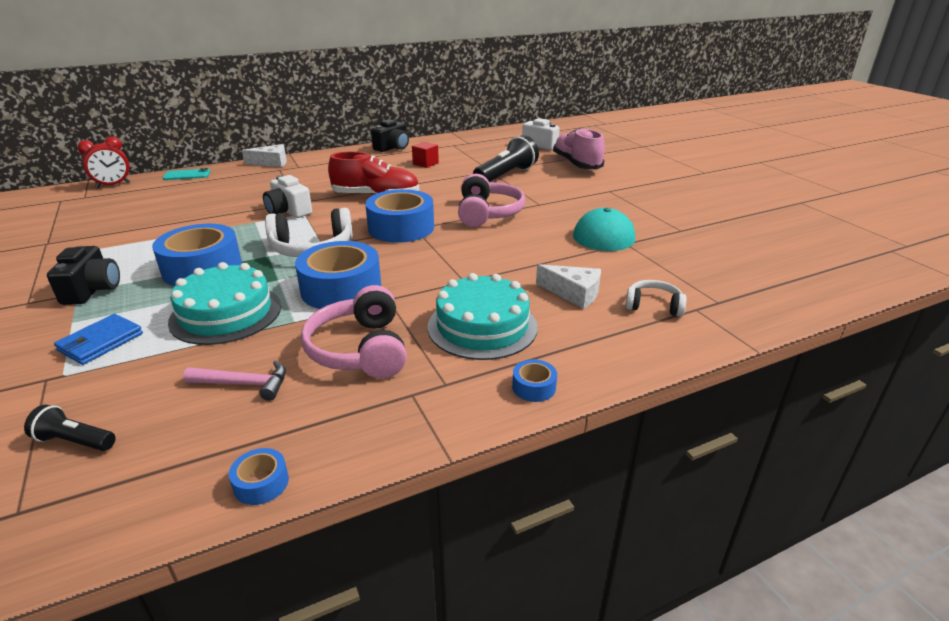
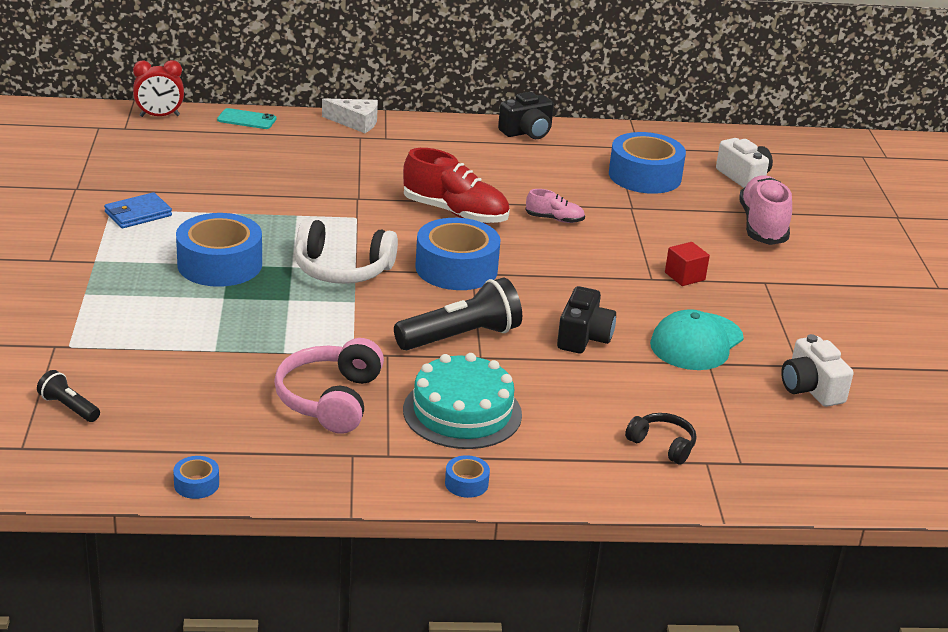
camera: 20 degrees right, 0 degrees up
(92, 290) = (109, 261): black camera -> black camera (583, 337)
(101, 342) = (105, 323): blue wallet -> blue wallet (138, 214)
(226, 313) = (224, 325): turquoise cake -> none
(244, 384) = (214, 401): pink hammer -> none
(288, 211) = (341, 209): white camera -> white camera (810, 389)
(341, 289) = (347, 329): blue tape -> blue tape (644, 176)
(425, 163) = (553, 173): red cube -> red cube (684, 276)
(447, 186) = (554, 219): none -> pink shoe
(488, 213) = (575, 275): pink headphones -> none
(506, 175) = (646, 221): black flashlight -> black flashlight (461, 337)
(573, 293) = (588, 406): white cheese -> none
(653, 306) = (662, 445): white headphones -> black headphones

